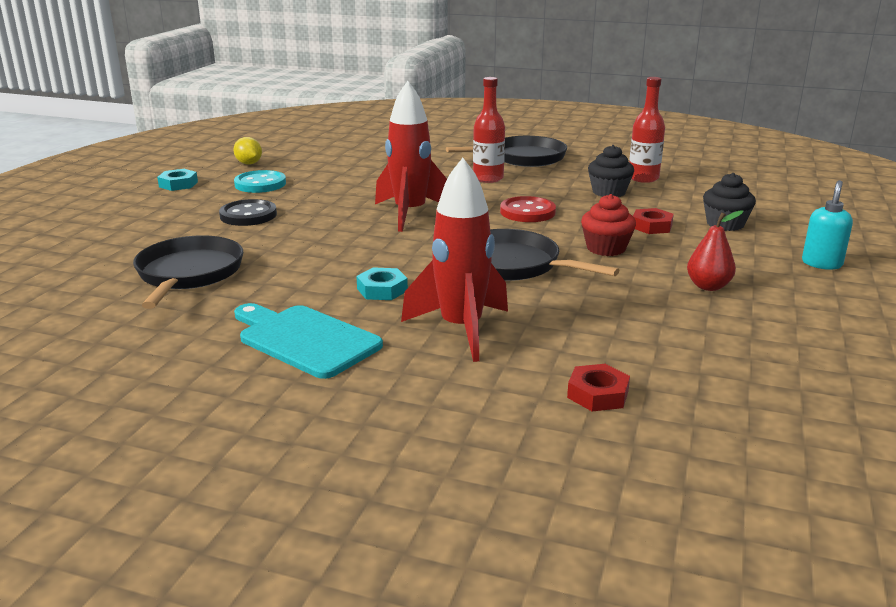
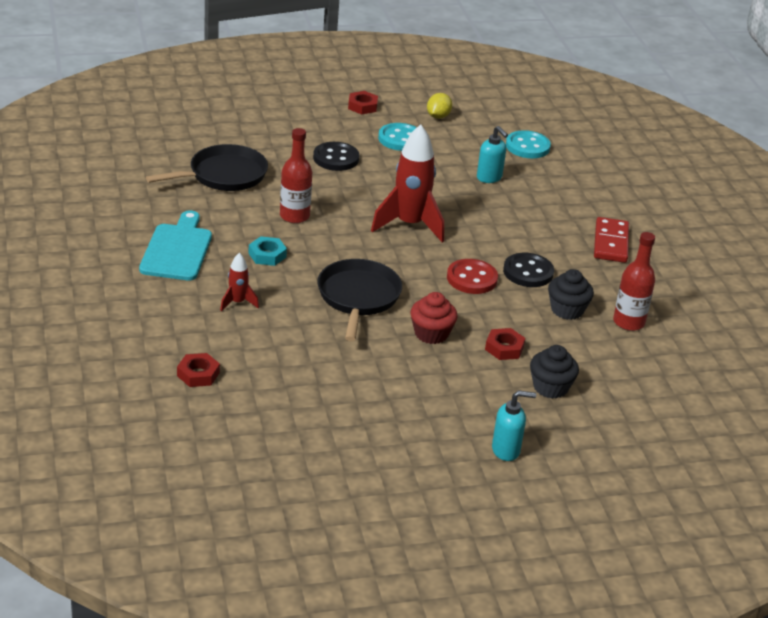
camera: 55 degrees right, 10 degrees up
(178, 184) = (362, 106): turquoise nut -> red nut
(347, 148) = (527, 146): none -> turquoise button
(375, 170) = (489, 178): none -> turquoise soap dispenser
(461, 330) = (238, 302): red rocket -> red rocket, size x0.48
(488, 178) = (532, 238): red bottle -> red bottle (294, 216)
(523, 158) = (610, 243): black pan -> red domino
(538, 191) = (528, 272): none -> black button
(708, 286) = (402, 395): red pear -> none

